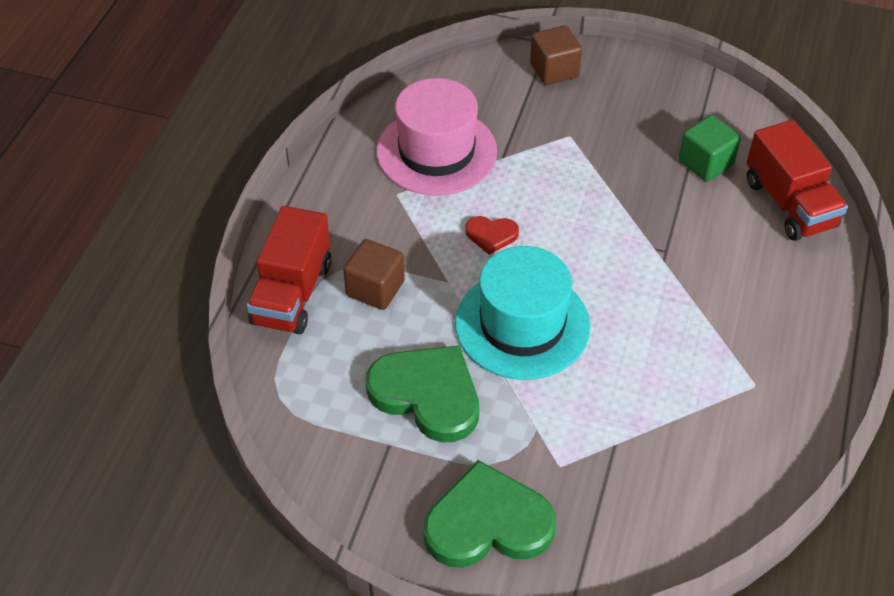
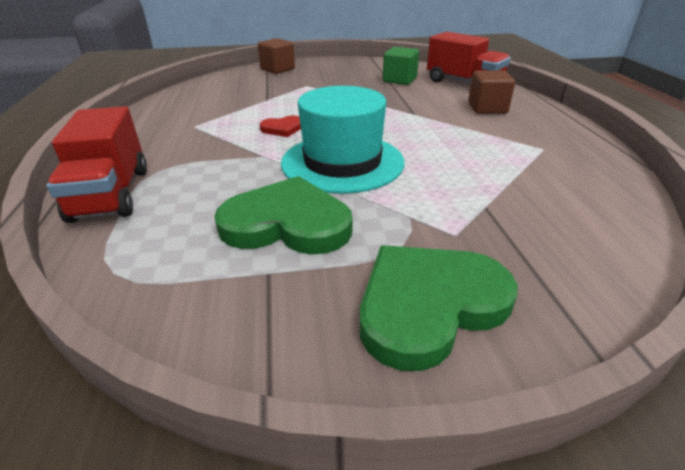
camera: 25 degrees left, 15 degrees down
(375, 288) = (197, 173): brown cube -> brown cube (487, 108)
(436, 151) = (216, 105): pink hat -> none

